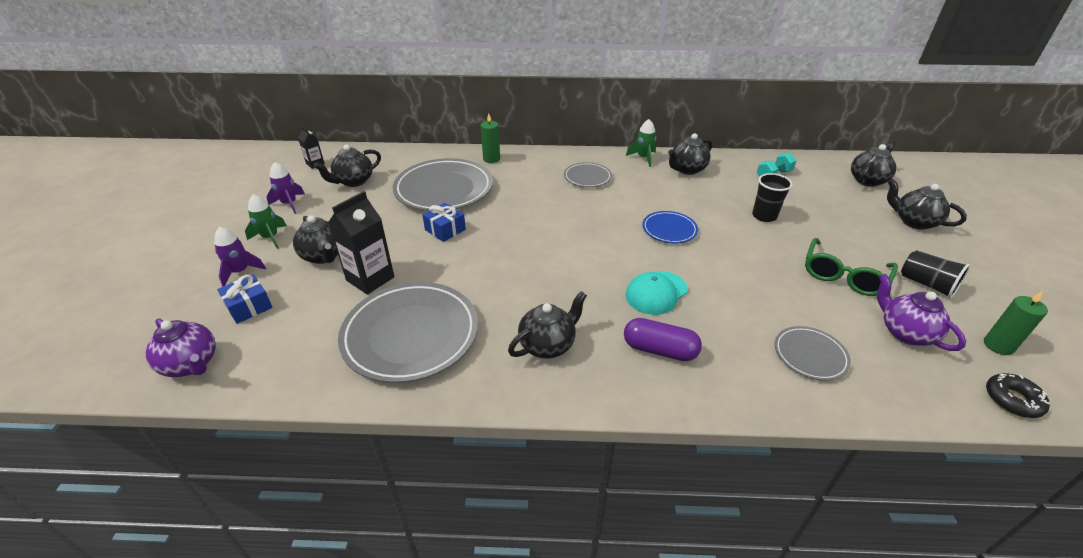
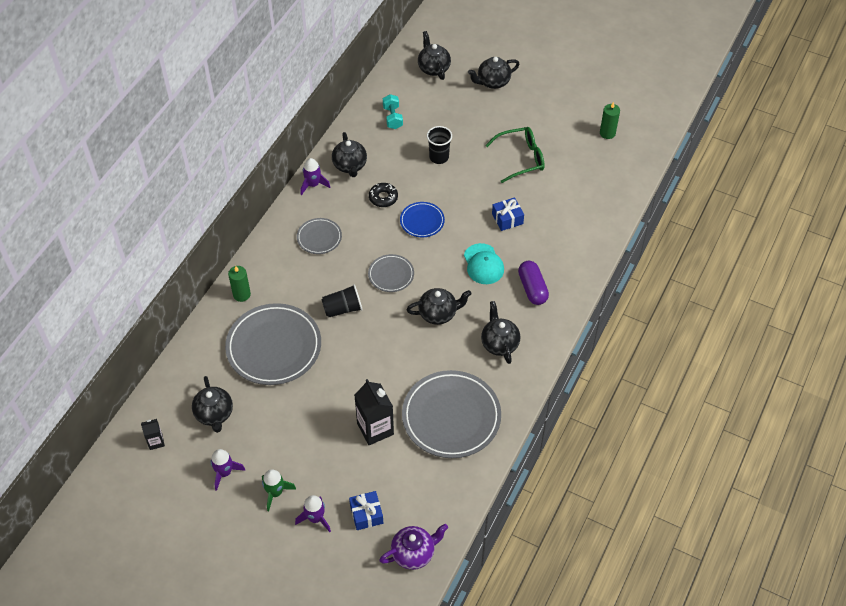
camera: 65 degrees left, 15 degrees up
(324, 256) = (327, 456): black teapot -> black teapot (438, 314)
(445, 230) = (338, 363): blue gift -> blue gift (507, 219)
(643, 158) = (313, 184): green rocket -> purple rocket
(659, 350) = (532, 288): purple capsule -> purple capsule turned 60 degrees counterclockwise
(810, 355) = (572, 220): grey plate -> grey plate (391, 275)
(843, 276) = (521, 158): green glasses -> green glasses turned 75 degrees counterclockwise
(905, 333) = (579, 165): purple teapot -> none
(927, 284) = (549, 124): black cup -> black cup (342, 309)
(1012, 400) = (640, 158): black donut -> black donut (383, 198)

